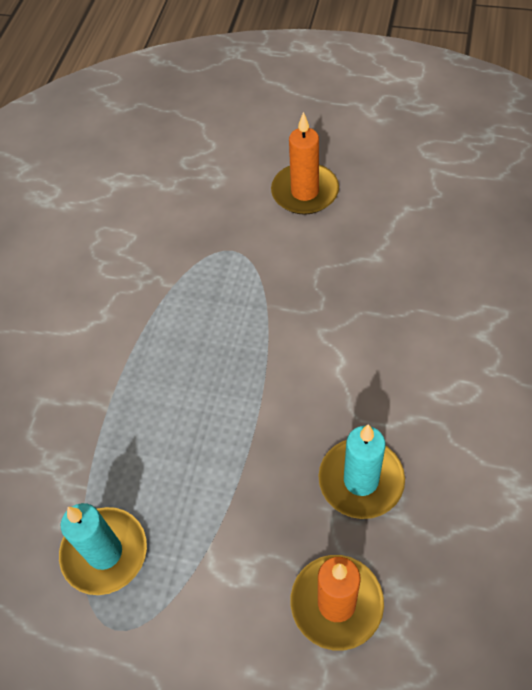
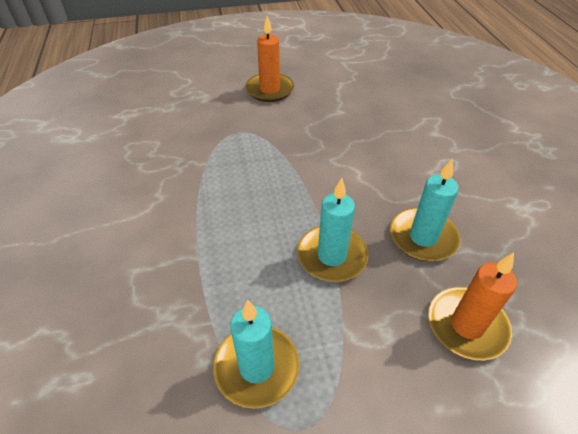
camera: 30 degrees left, 10 degrees down
(244, 462) = (332, 256): none -> turquoise candle

